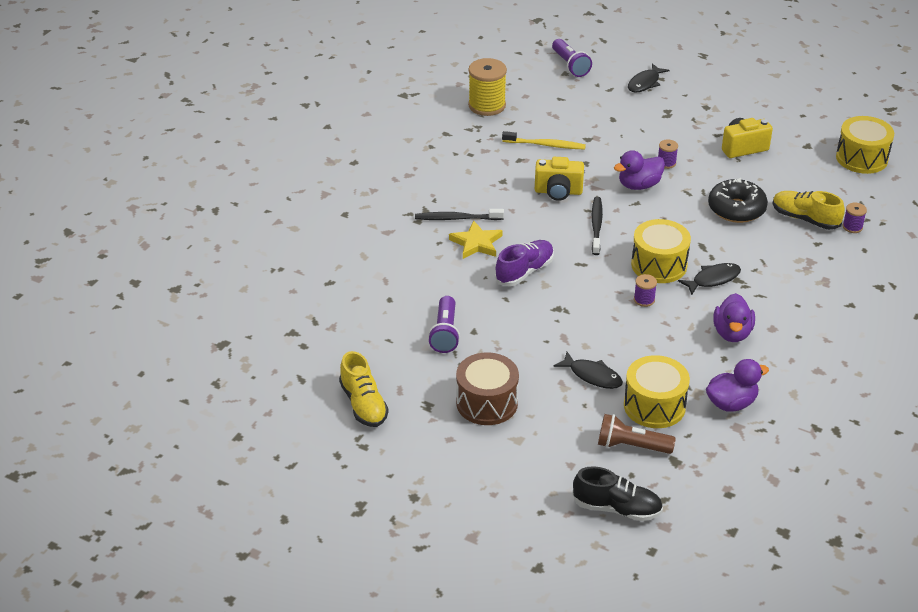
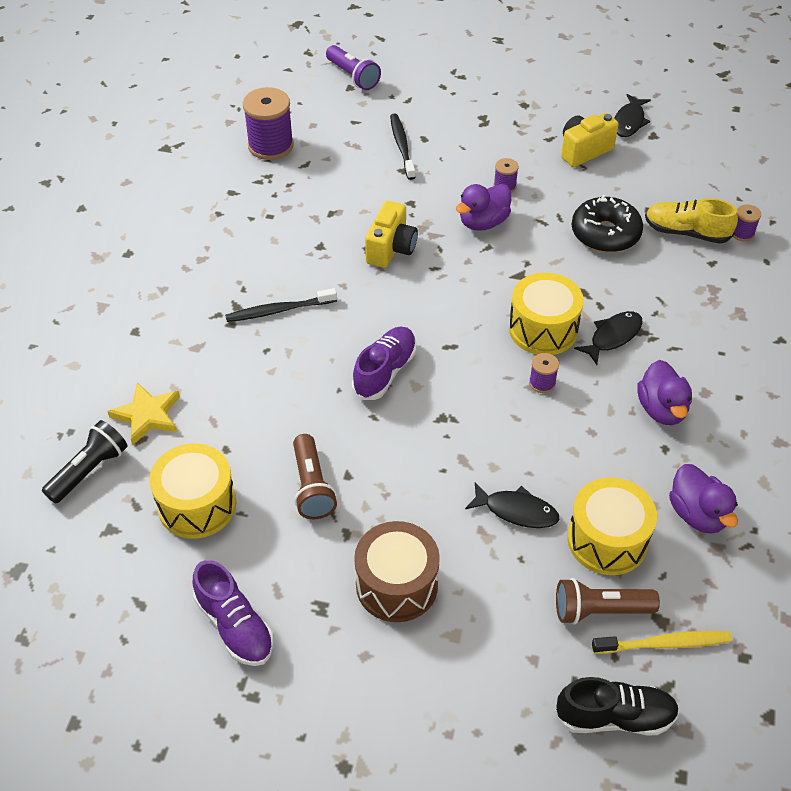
camera: 15 degrees left, 10 degrees up
(288, 295) = (89, 470): none -> black flashlight
(363, 404) = (235, 626): yellow shoe -> purple shoe
(445, 333) = (312, 486): purple flashlight -> brown flashlight
(476, 243) = (313, 342): yellow star -> yellow star (147, 415)
(487, 105) = (271, 146): yellow spool -> purple spool
(545, 145) = (356, 187): yellow toothbrush -> yellow toothbrush (664, 644)
(558, 192) = (391, 249): yellow camera -> yellow camera turned 60 degrees counterclockwise
(596, 226) = (451, 288): black toothbrush -> black toothbrush (402, 146)
(645, 83) = (445, 85): black fish -> black fish (629, 121)
(731, 403) = (697, 514): purple duck -> purple duck turned 105 degrees clockwise
(861, 158) = (717, 141): yellow drum -> yellow drum (197, 505)

